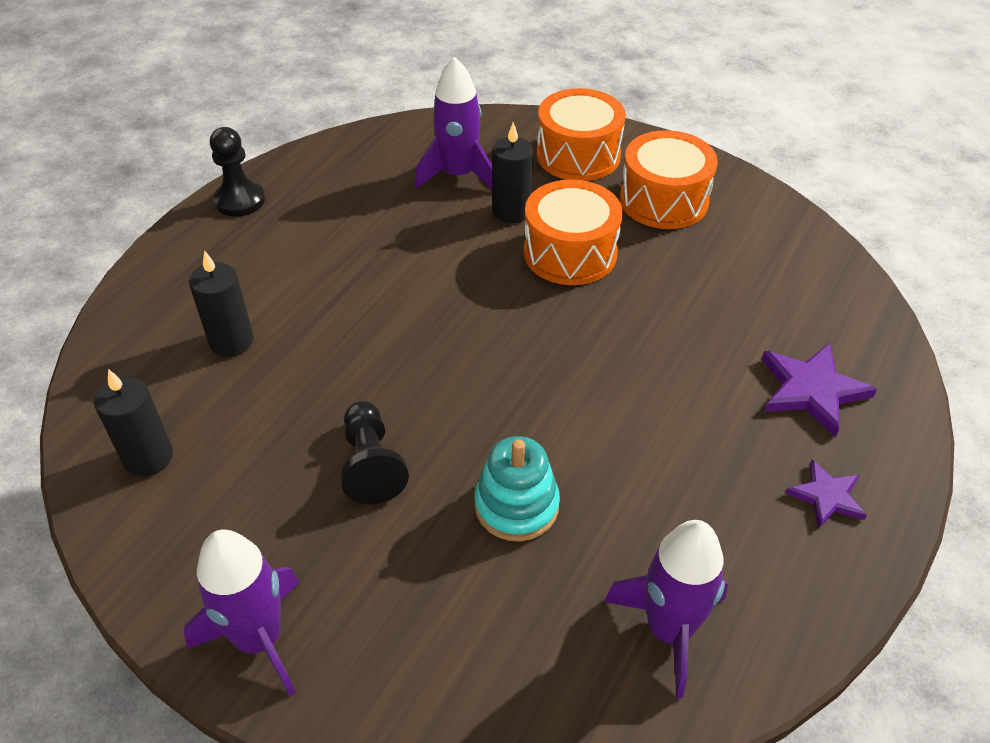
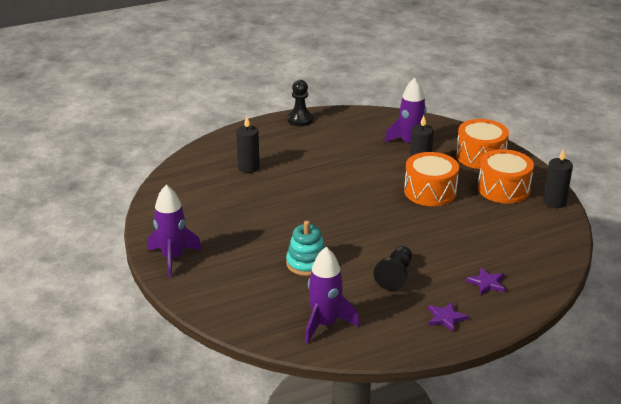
camera: 35 degrees right, 15 degrees down
(148, 457) = (183, 191): black candle -> black candle (554, 202)
(371, 464) = (263, 227): black pawn -> black pawn (395, 276)
(811, 390) = (487, 283): purple star -> purple star, size x0.62

